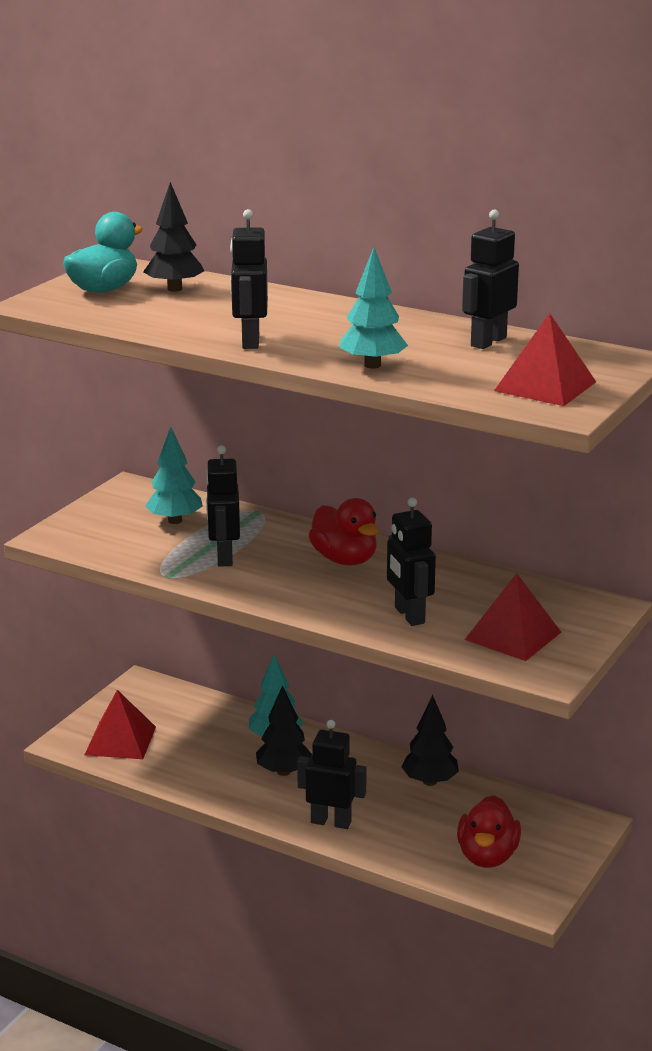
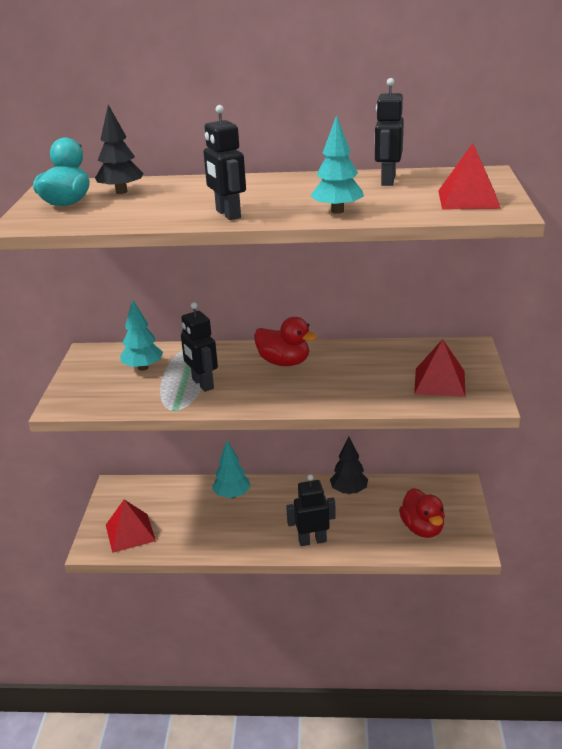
camera: 25 degrees left, 5 degrees up
(284, 771) = (255, 516): black tree -> none
(409, 615) = (363, 388): black robot -> none

